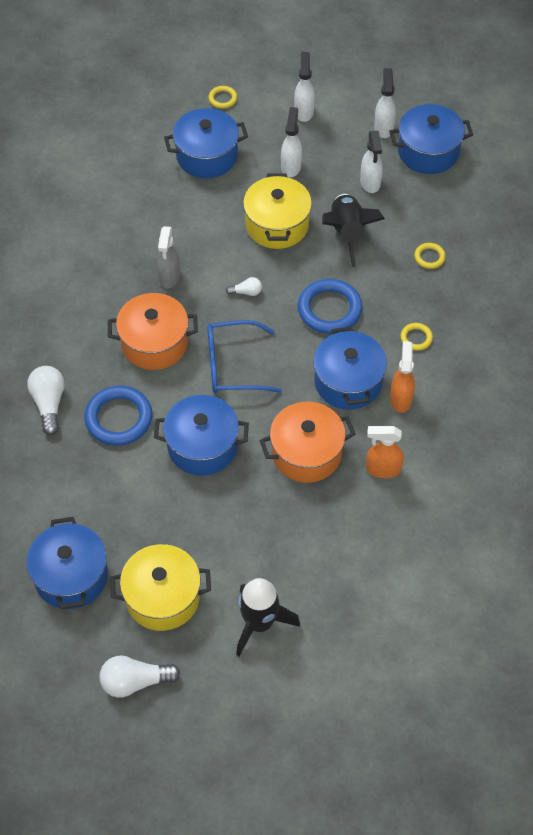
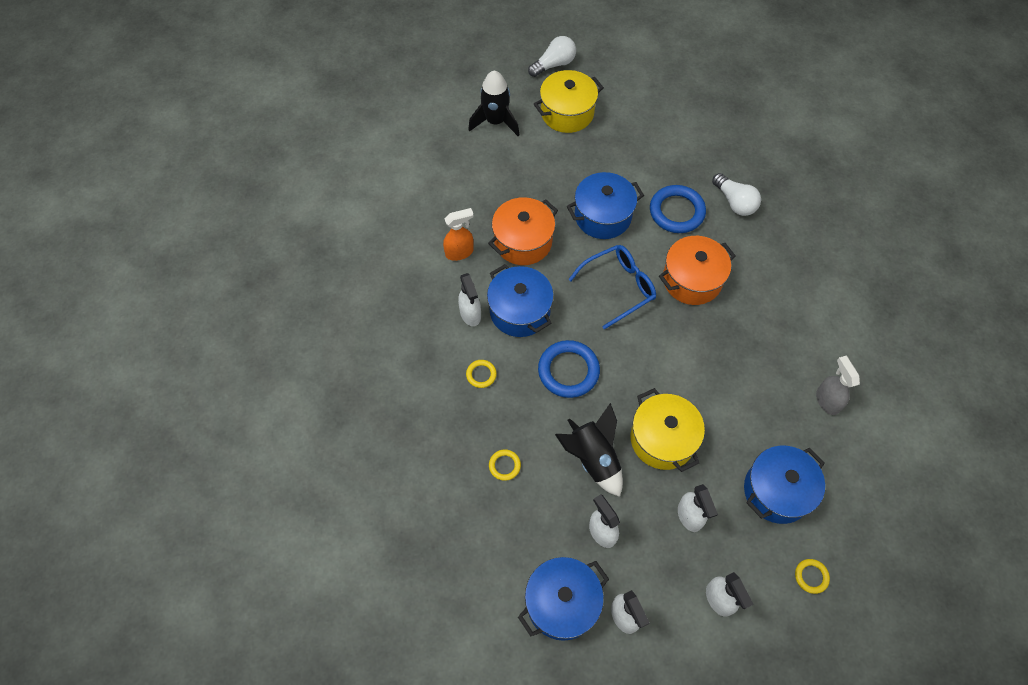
camera: 155 degrees right, 5 degrees up
(71, 576) = (634, 103): blue pot -> none
(169, 277) = (721, 344): grey spray bottle -> grey spray bottle (827, 400)
(246, 292) = (648, 357): white light bulb -> none
(401, 398) = (470, 314): orange spray bottle -> white spray bottle

